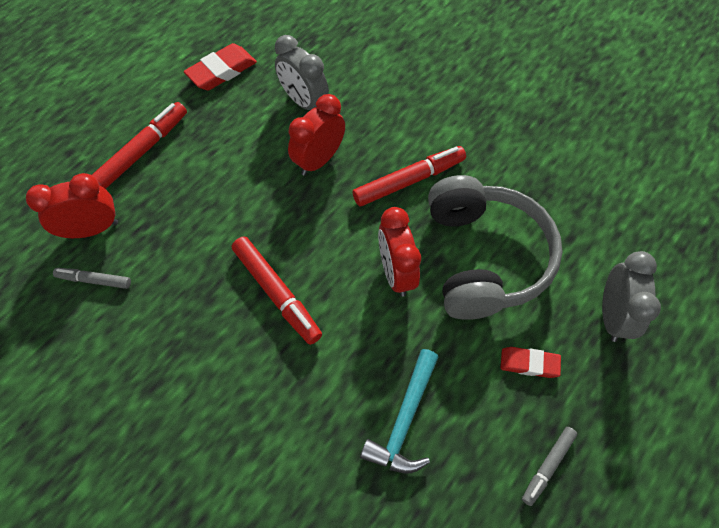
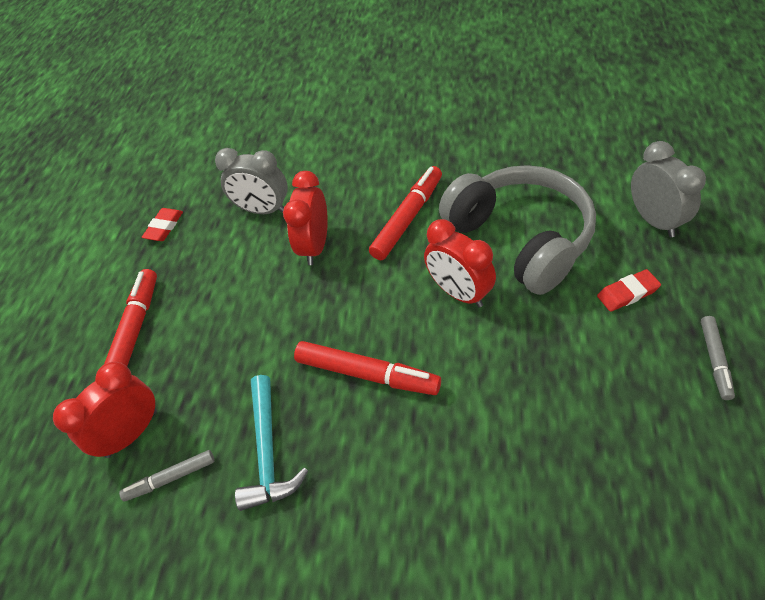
camera: 25 degrees left, 10 degrees down
(222, 71) = (164, 227): red eraser -> red eraser, size x0.64
(404, 420) = (571, 403): turquoise hammer -> turquoise hammer (268, 451)

